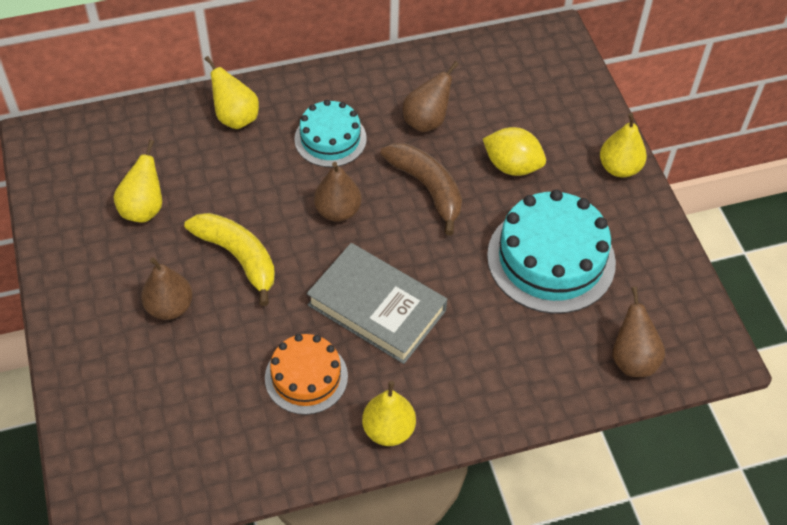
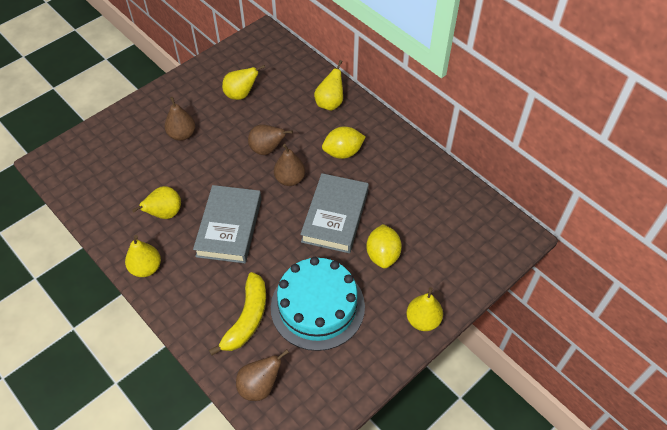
camera: 65 degrees right, 0 degrees up
(238, 257) = (231, 148): yellow banana -> yellow banana (247, 318)
(306, 377) = (165, 214): orange cake -> yellow pear
(330, 139) = (343, 152): turquoise cake -> yellow lemon
(427, 121) = (390, 194): brown pear -> brown pear (267, 150)
(427, 188) = (335, 216): brown banana -> grey book

